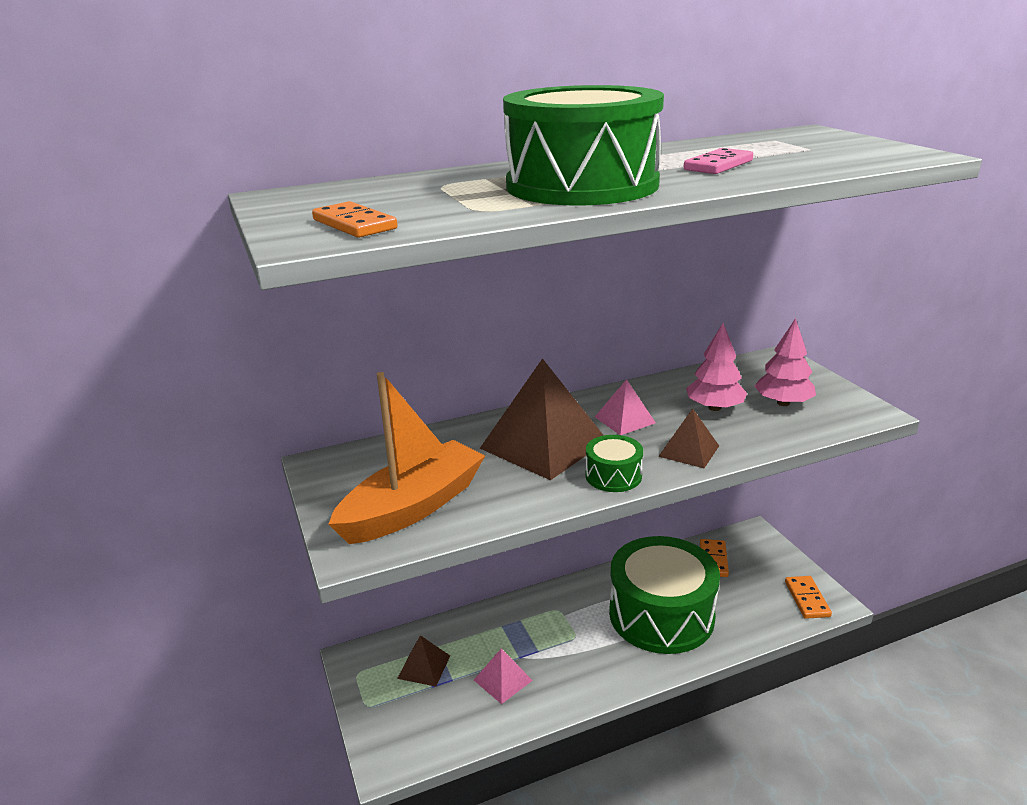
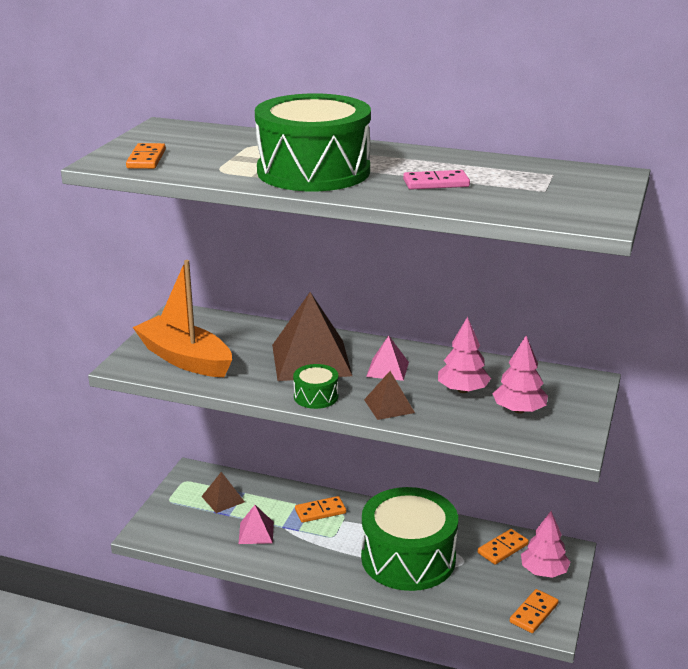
camera: 40 degrees right, 0 degrees up
(412, 507) = (185, 359): orange boat -> orange boat turned 135 degrees counterclockwise
(533, 619) = (320, 511): none -> orange domino
(764, 560) = (543, 571): none -> pink tree

